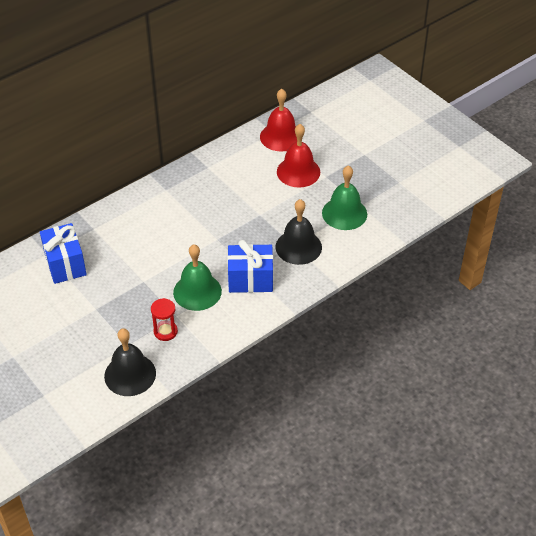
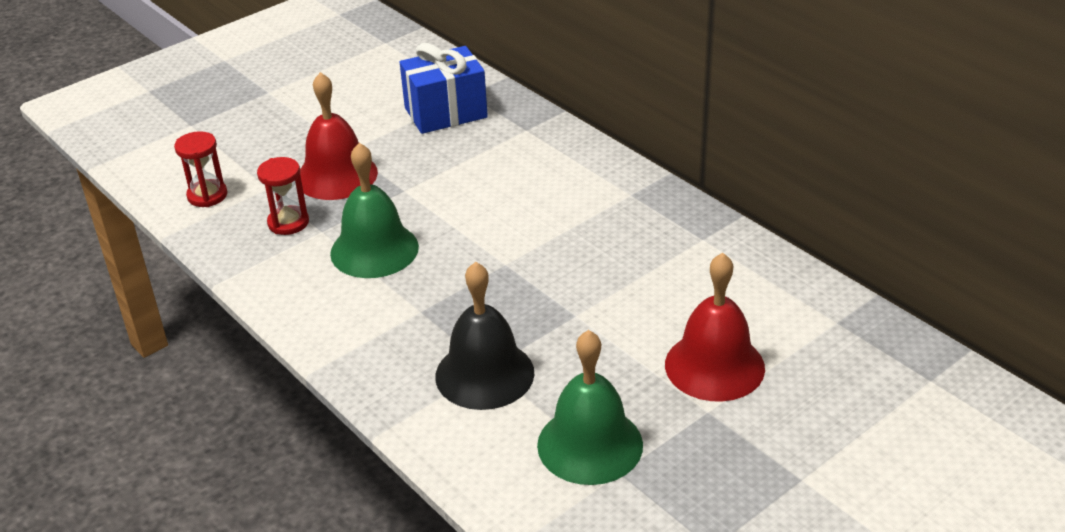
camera: 90 degrees right, 10 degrees down
(130, 374) = (207, 195): black bell -> red hourglass
(250, 279) = (398, 312): blue gift -> none
(281, 137) = (825, 334): red bell -> red bell (336, 175)

